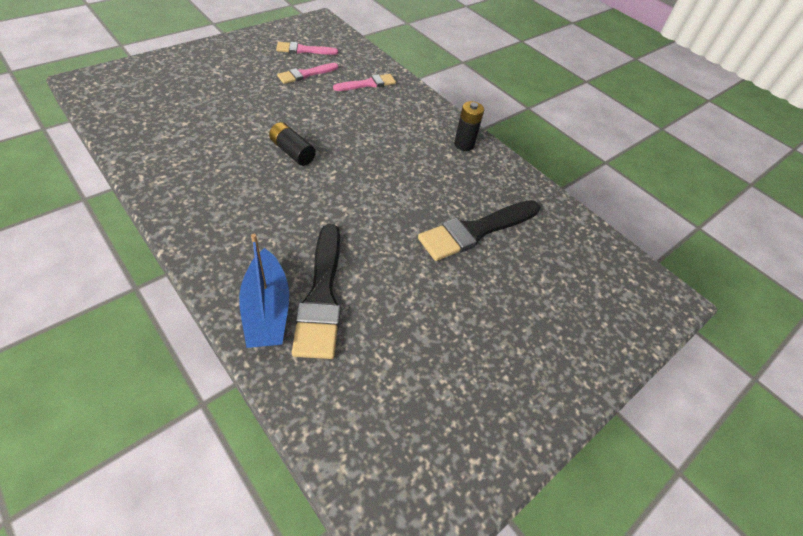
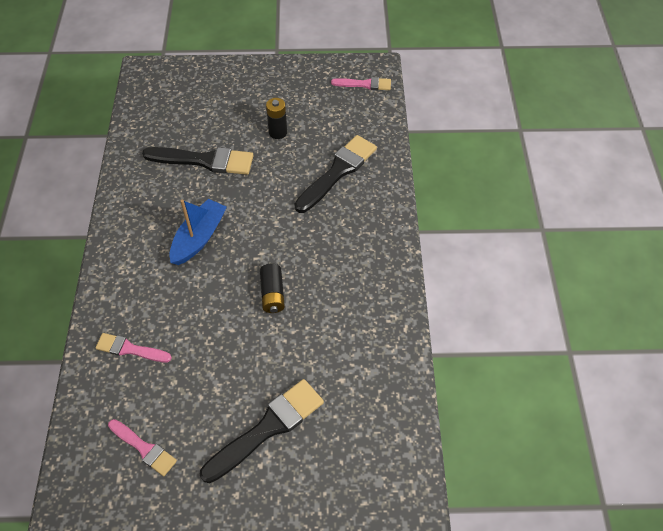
camera: 135 degrees left, 5 degrees up
(226, 81) = (267, 428): none -> black brush
(267, 309) = (374, 180): blue boat -> blue boat (199, 238)
(305, 74) = (178, 398): pink brush -> pink brush (364, 84)
(464, 144) = (127, 230): black battery -> black battery (278, 132)

